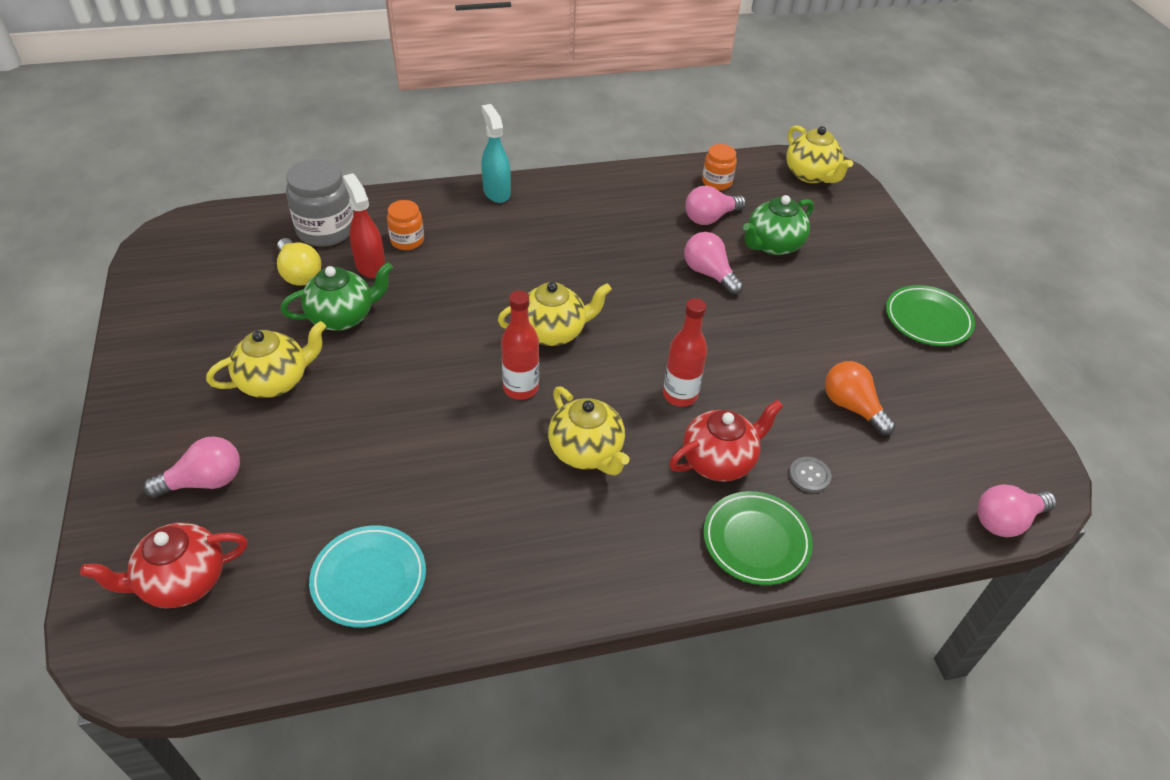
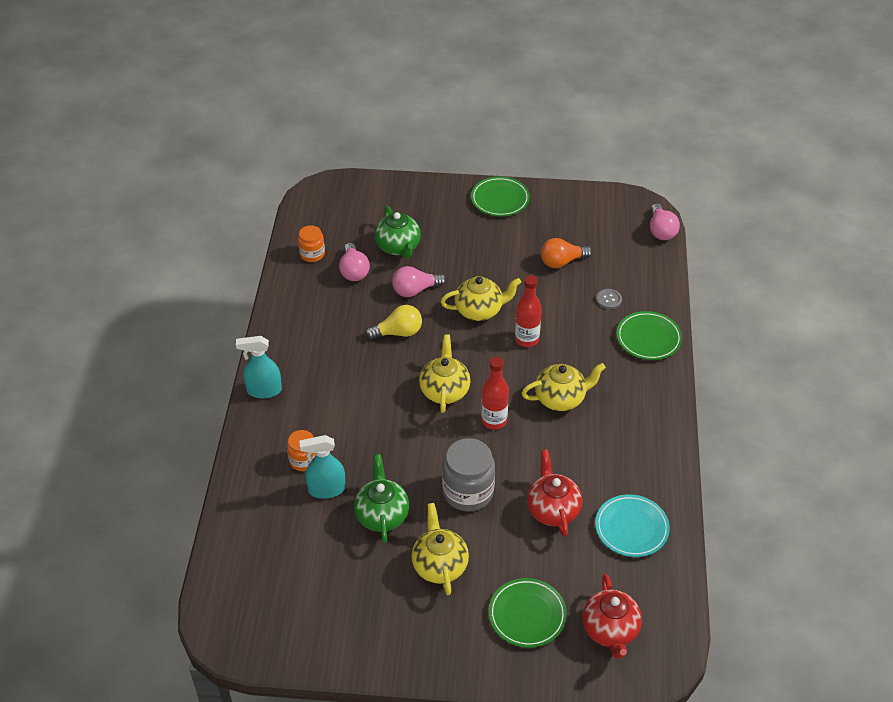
camera: 70 degrees left, 0 degrees up
(204, 481) = (527, 615): pink light bulb -> green plate
(299, 273) = (317, 539): yellow light bulb -> yellow light bulb (398, 332)
(326, 230) = (266, 515): grey jar -> grey jar (468, 492)
(370, 266) = (326, 489): red spray bottle -> turquoise spray bottle
(719, 461) = (586, 336): red teapot -> red teapot (552, 509)
(811, 175) = (327, 200): yellow teapot -> yellow teapot (479, 310)

